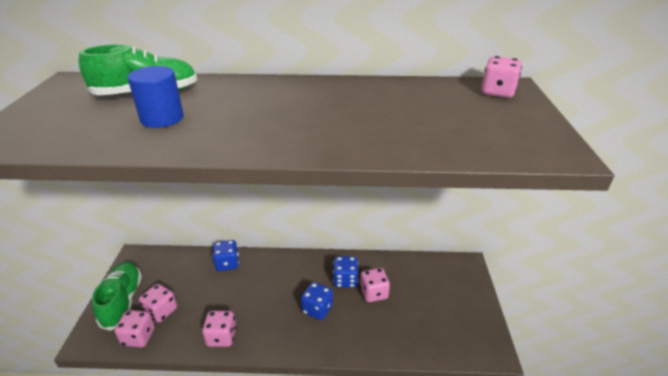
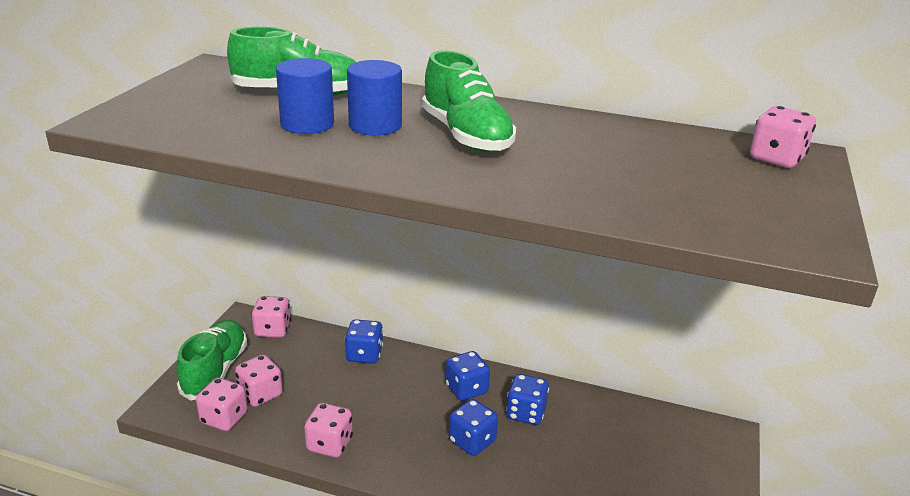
camera: 15 degrees right, 5 degrees down
(216, 111) = (375, 125): none -> blue cylinder
(287, 108) = (466, 136): none -> green shoe
(302, 273) = (466, 389): none -> blue dice
(373, 293) = (562, 440): pink dice -> pink dice (272, 330)

